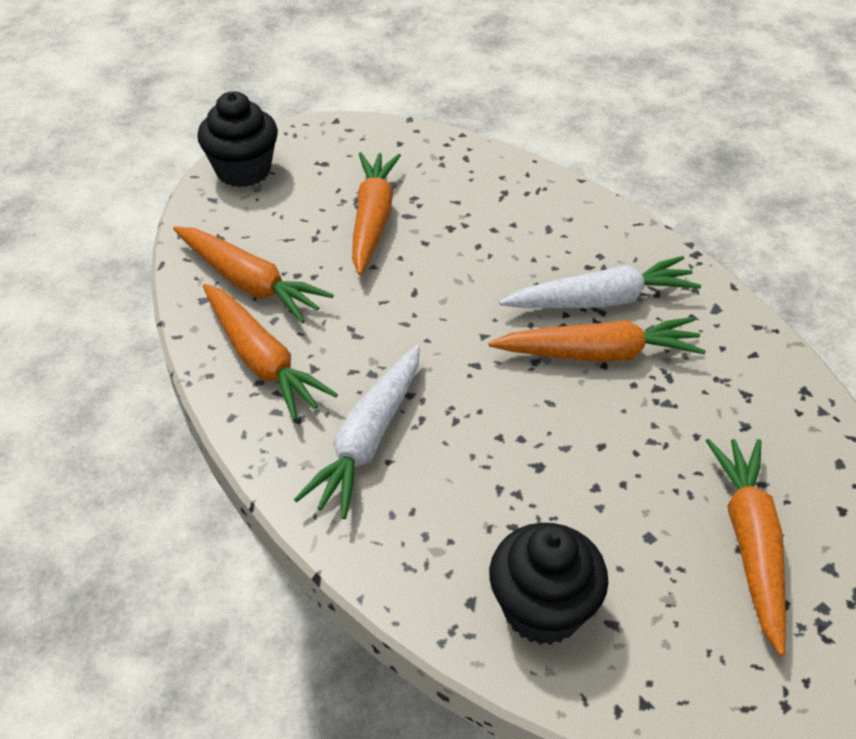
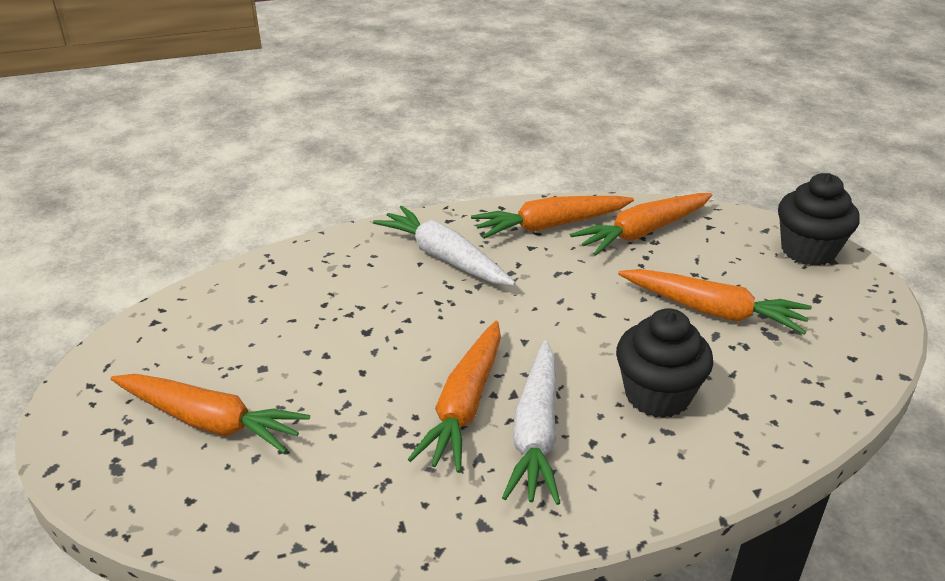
camera: 110 degrees right, 10 degrees down
(543, 609) = (252, 298): black cupcake -> black cupcake (657, 395)

